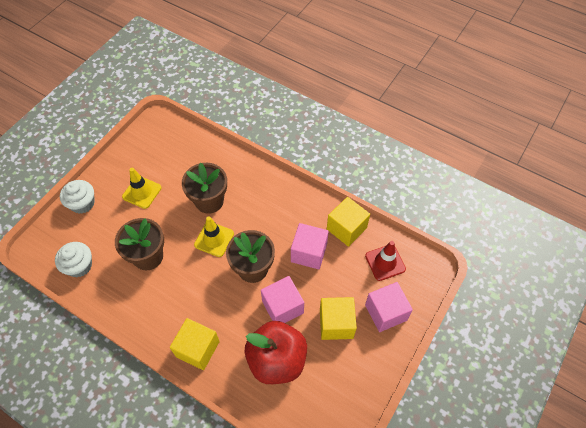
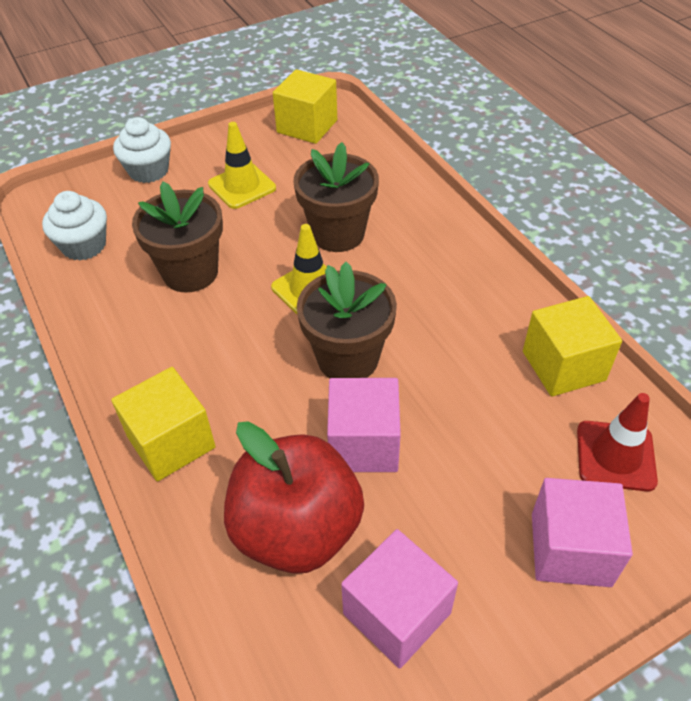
camera: 30 degrees right, 10 degrees down
(309, 253) = (466, 376): pink cube -> pink cube (397, 613)
(336, 324) = (452, 521): yellow cube -> yellow cube (307, 126)

